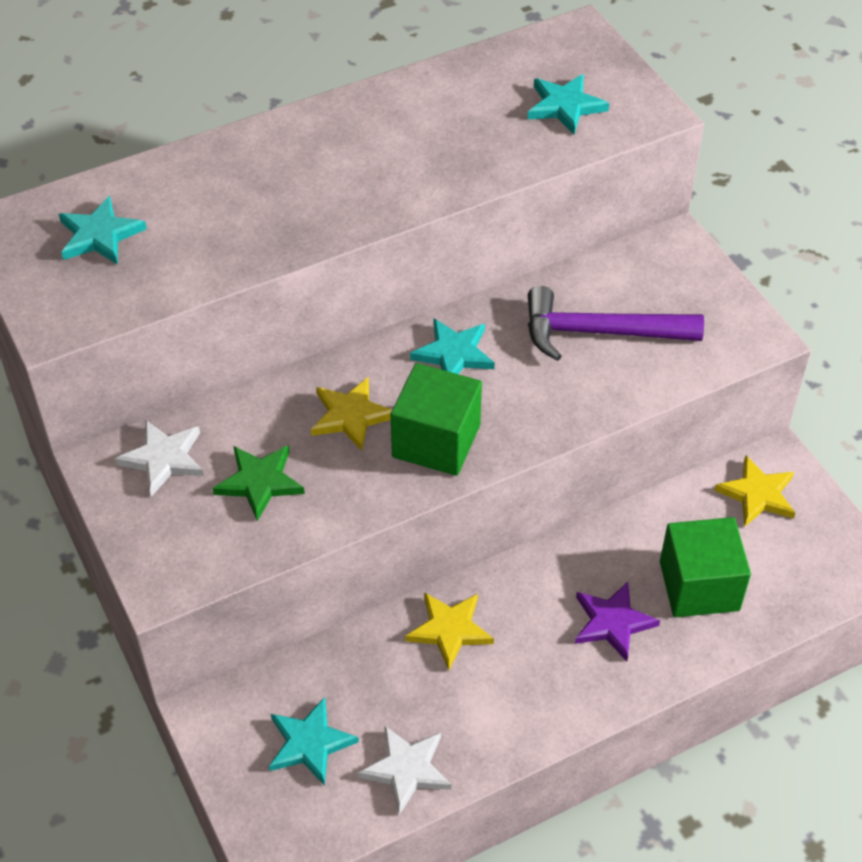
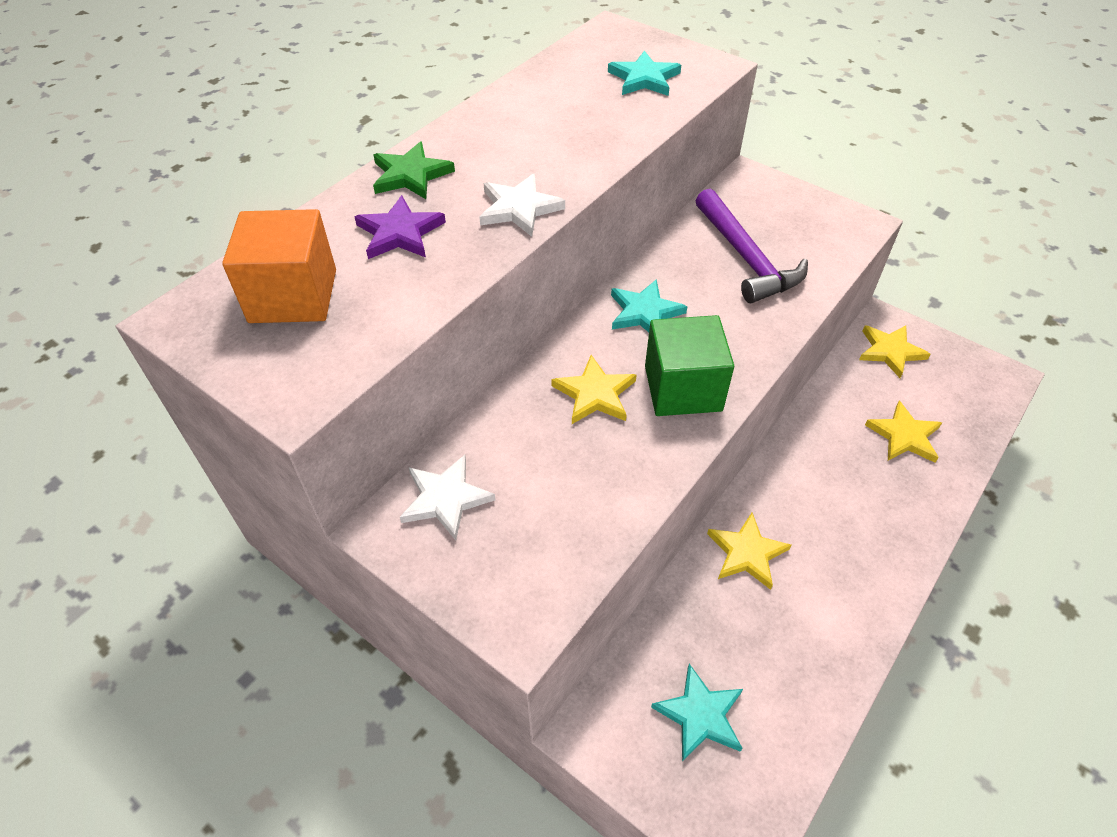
camera: 25 degrees left, 0 degrees up
(99, 235) = (293, 296): turquoise star -> orange cube
(260, 482) = (553, 485): green star -> green star (411, 175)
(406, 769) = (799, 699): white star -> white star (519, 208)
(600, 332) = (746, 257): purple hammer -> purple hammer turned 90 degrees counterclockwise
(612, 622) = (865, 491): purple star -> purple star (400, 233)
(699, 586) = (904, 436): green cube -> yellow star

